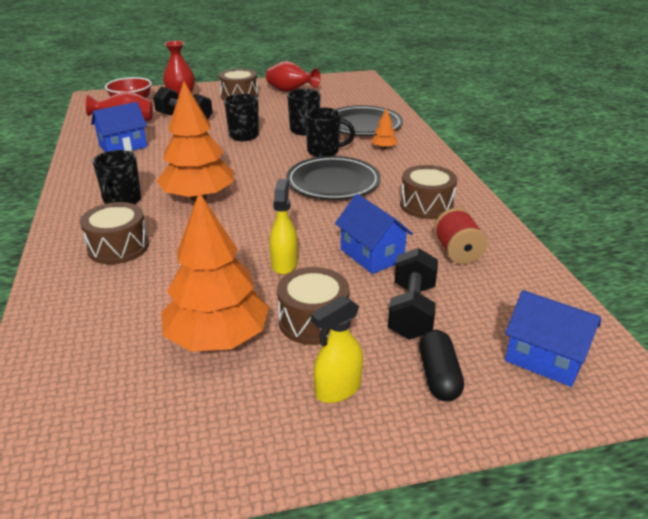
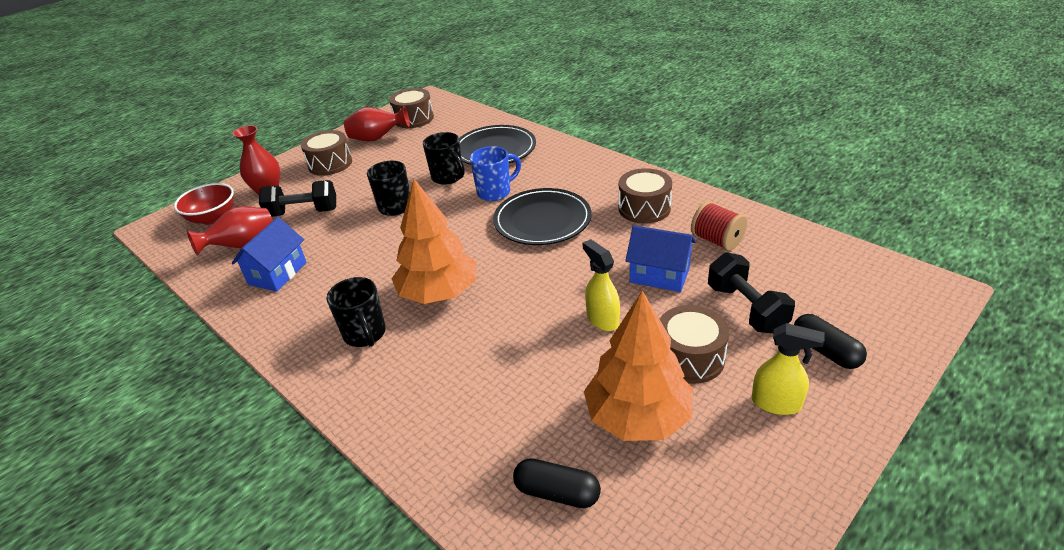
camera: 30 degrees left, 5 degrees up
(98, 353) = (557, 493): none -> black capsule
(118, 247) = (430, 383): brown drum -> brown drum (414, 119)
(324, 152) = (495, 192): black mug -> blue mug
(337, 389) = (776, 403): yellow spray bottle -> yellow spray bottle turned 90 degrees counterclockwise
(384, 148) = (542, 167): orange tree -> none
(545, 359) = (869, 298): blue house -> none

